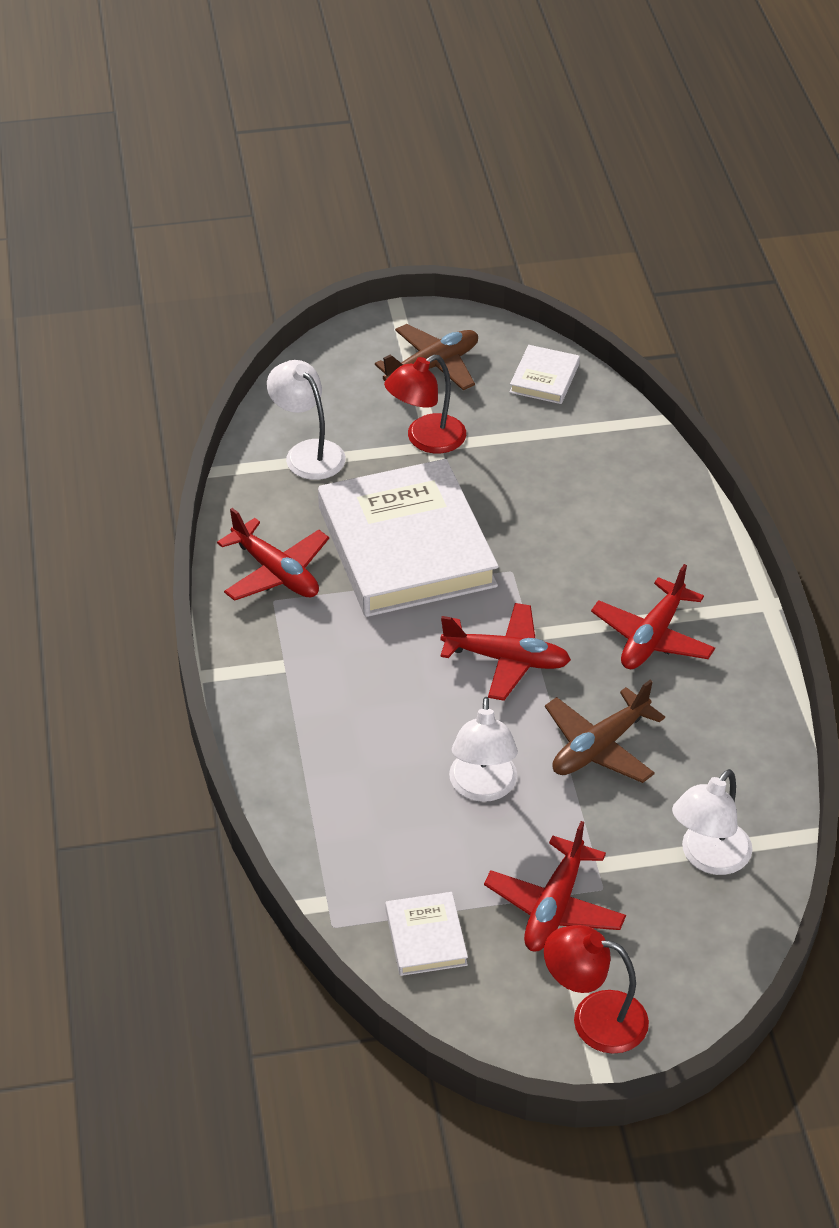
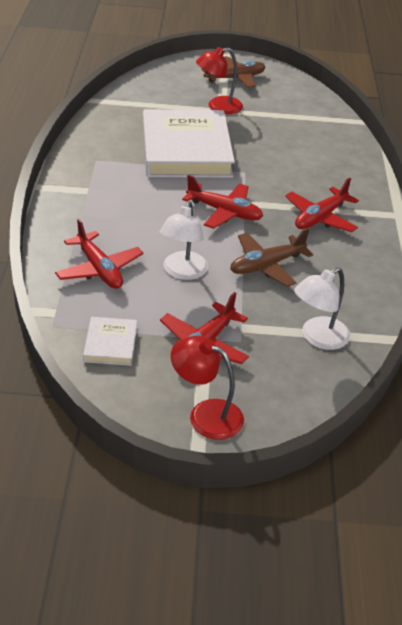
camera: 10 degrees right, 5 degrees down
(276, 572) = (104, 148): red plane -> red plane (99, 269)
(308, 452) = (148, 101): white lamp -> none
(544, 378) = (297, 93): white book -> none

